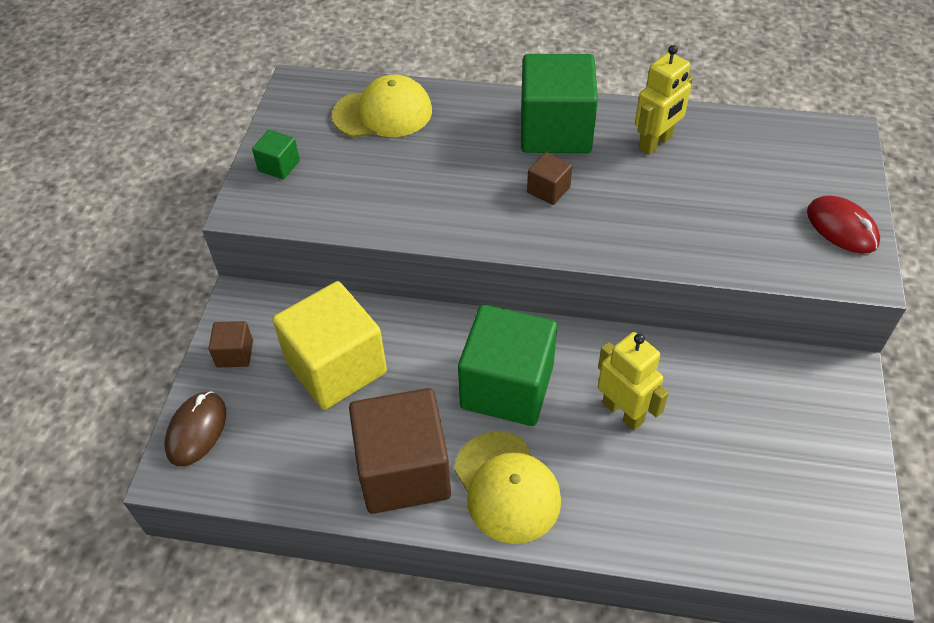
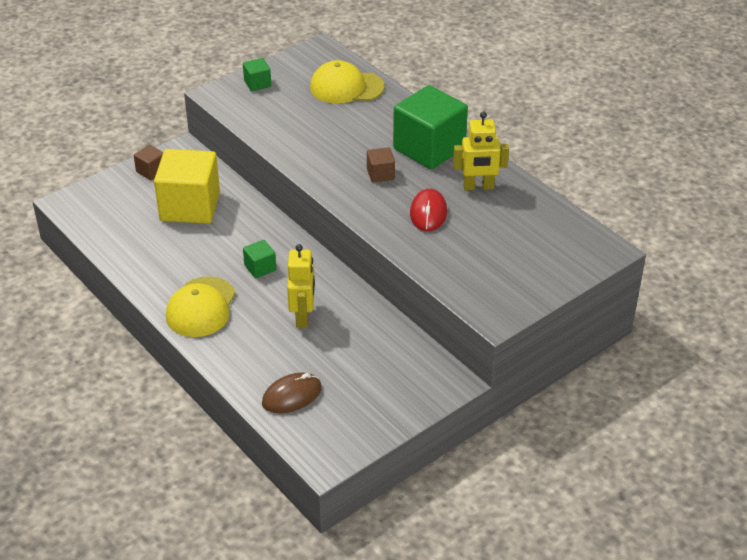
camera: 40 degrees right, 10 degrees down
(196, 430) = (95, 192): brown mouse -> brown mouse (292, 396)
(383, 113) = (346, 87): yellow cap -> yellow cap turned 150 degrees clockwise
(403, 471) = (163, 269): brown cube -> none
(507, 387) = (260, 268): green cube -> green cube, size x0.44
(841, 227) = (521, 290): red mouse -> red mouse (428, 213)

